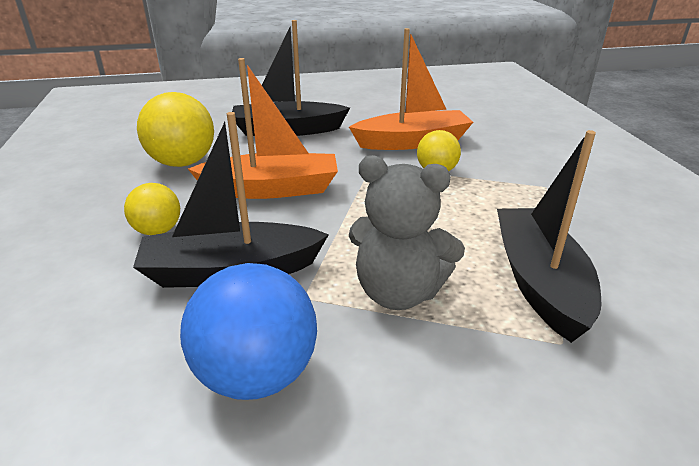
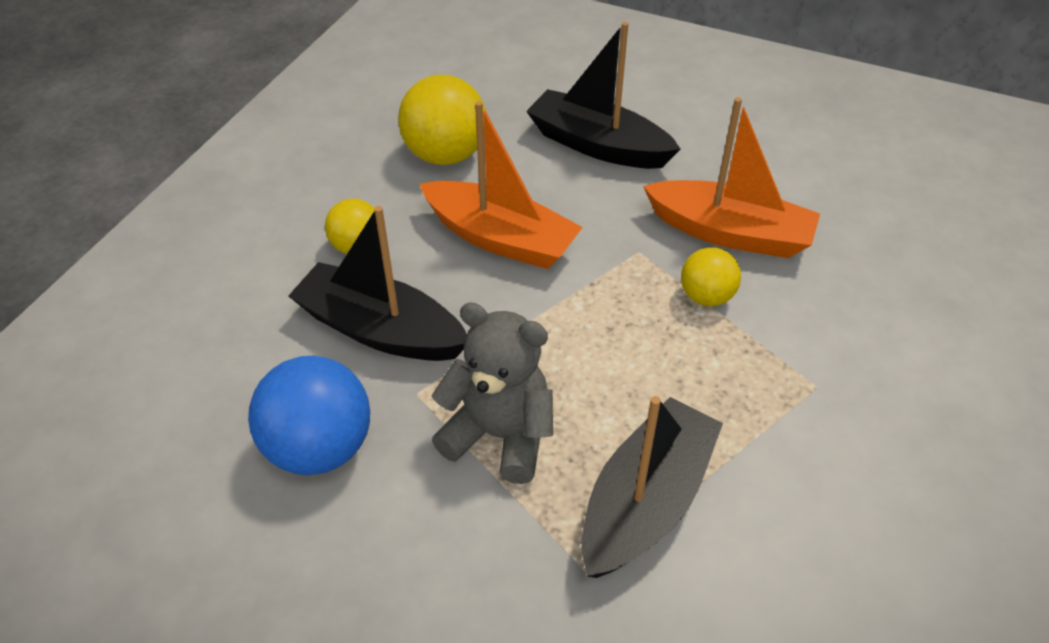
camera: 35 degrees right, 15 degrees up
(398, 292) = (499, 435): grey teddy bear -> grey teddy bear turned 150 degrees clockwise

